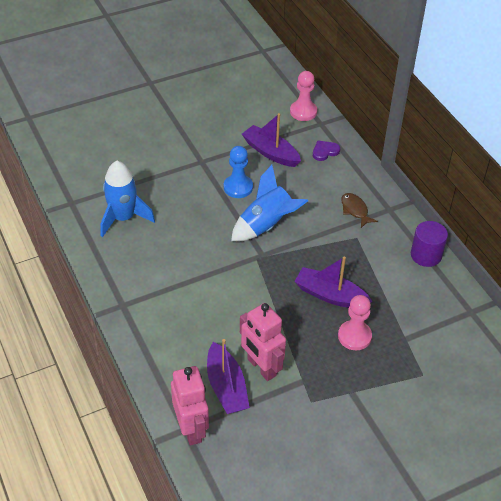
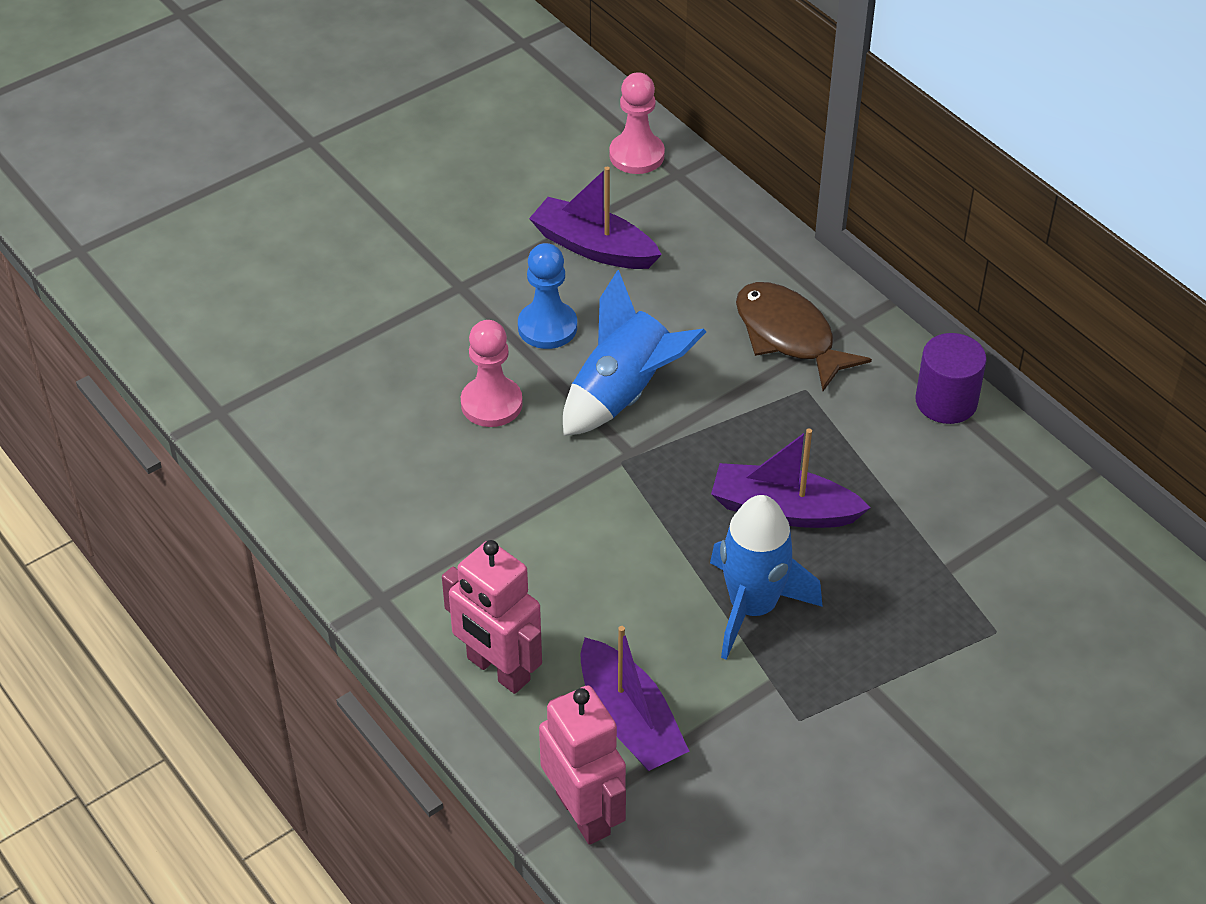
camera: 10 degrees left, 0 degrees up
(123, 218) = (334, 425): blue rocket -> blue rocket (752, 607)
(261, 367) = (687, 671): pink robot -> pink robot (498, 670)
(325, 151) = (700, 229): purple heart -> none
(354, 336) = (850, 581): pink pawn -> pink pawn (491, 404)
(355, 210) = (789, 336): brown fish -> brown fish, size x1.66

